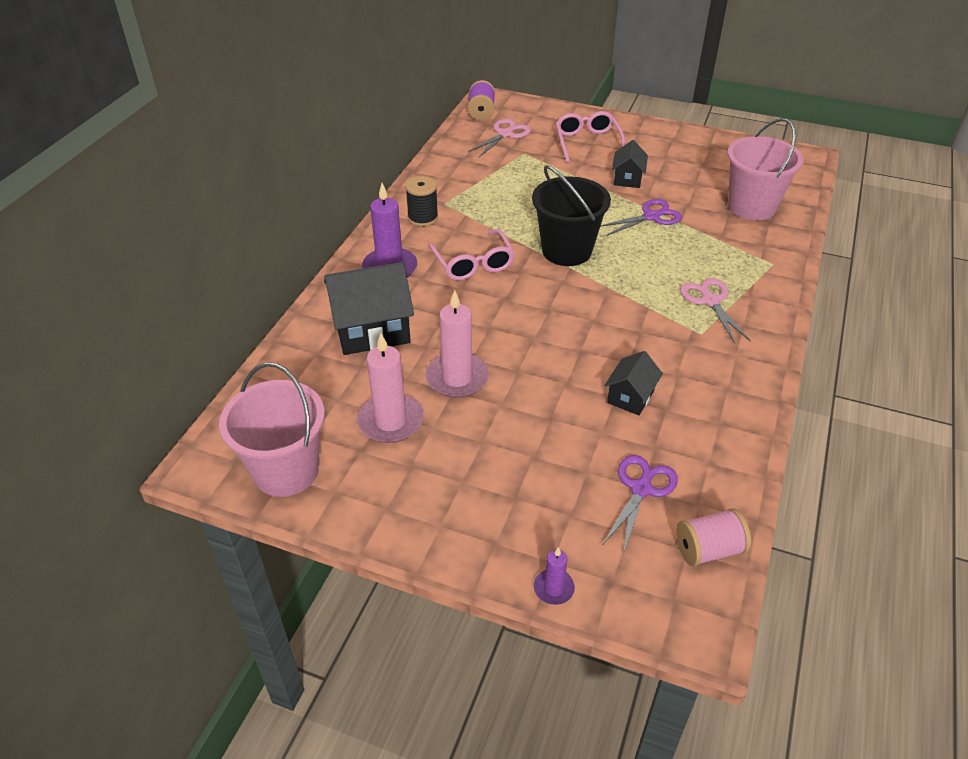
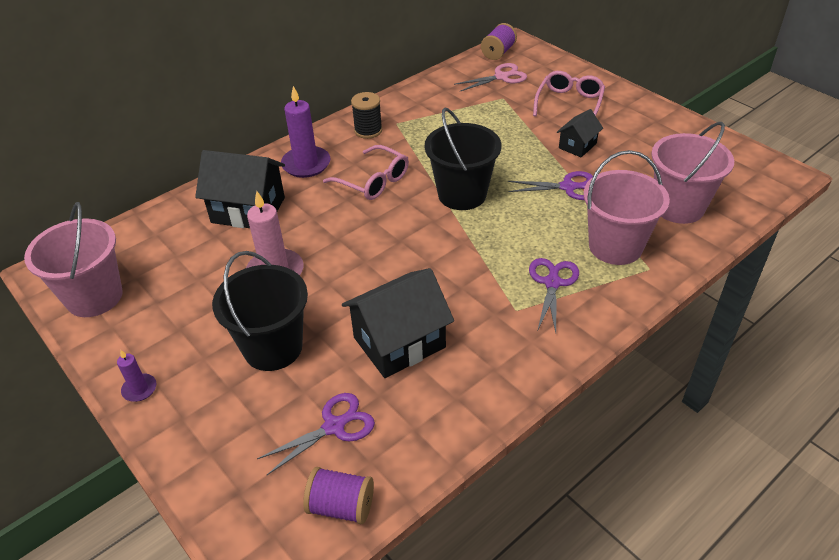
camera: 30 degrees right, 0 degrees up
(390, 421) = (196, 288): pink candle -> none
(473, 264) = (373, 181): pink glasses -> pink glasses turned 60 degrees counterclockwise
(521, 446) = (273, 347): none -> black bucket
(553, 588) = (190, 476): purple candle -> purple candle (139, 389)
(630, 397) = (399, 342): black house -> black house, size x1.83
(708, 550) = (341, 506): pink spool -> purple spool
(710, 301) = (552, 283): pink scissors -> purple scissors
(732, 254) = (615, 246): none -> pink bucket

